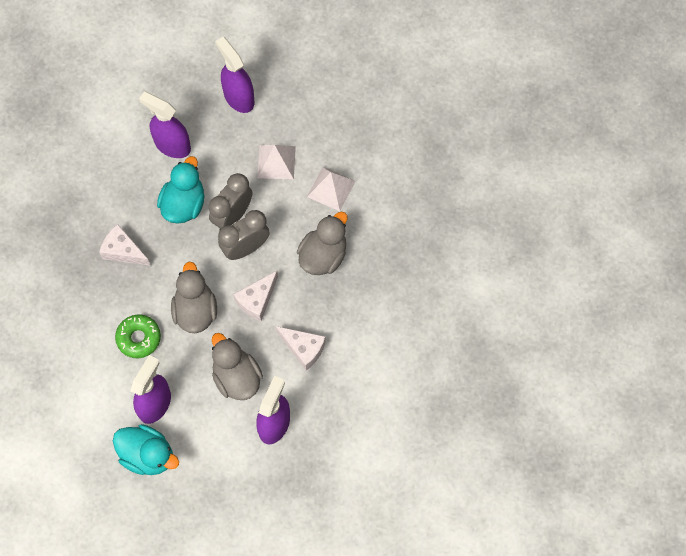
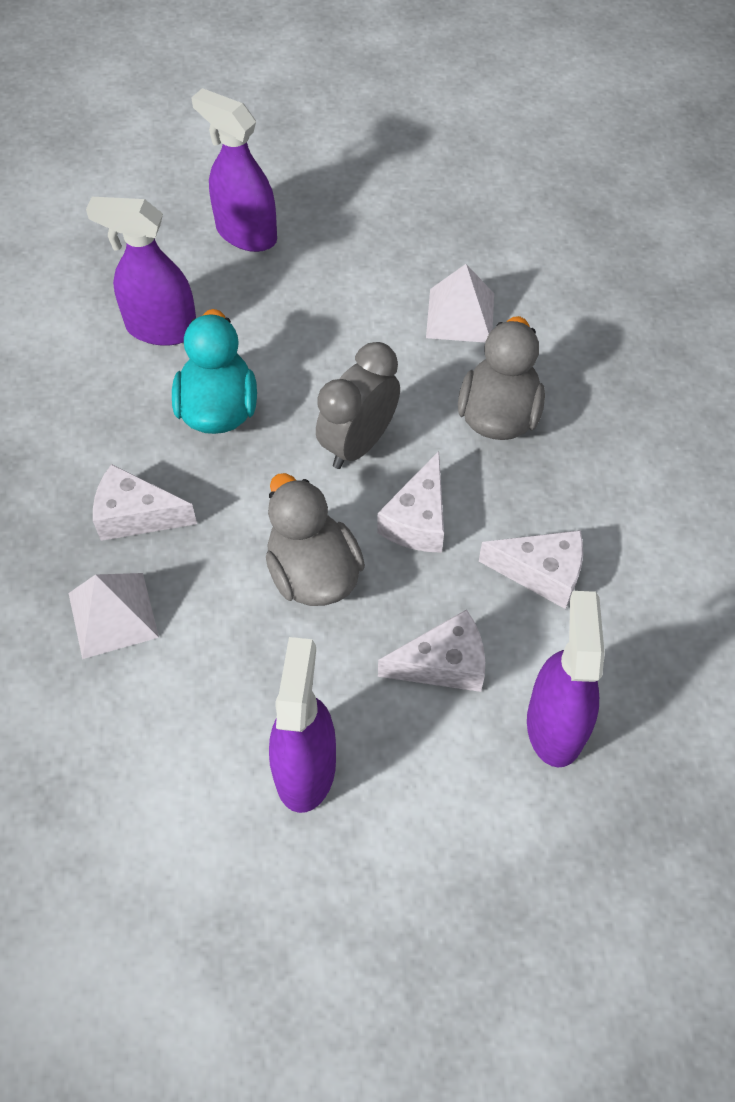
camera: 20 degrees left, 10 degrees down
(139, 338) = (224, 656): green donut -> none
(148, 455) = (332, 877): turquoise duck -> none
(232, 216) = (312, 402): grey clock -> none
(236, 377) = (443, 664): grey duck -> white cheese
(276, 162) = (350, 304): white pyramid -> white pyramid (113, 615)

